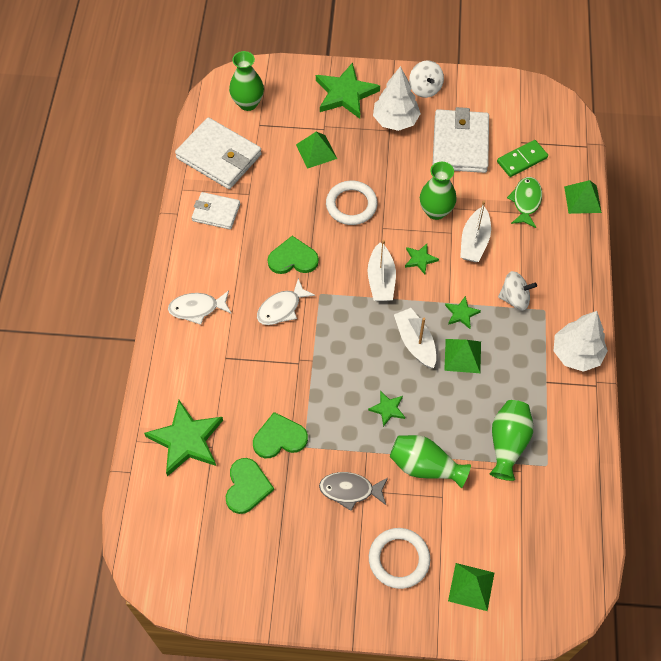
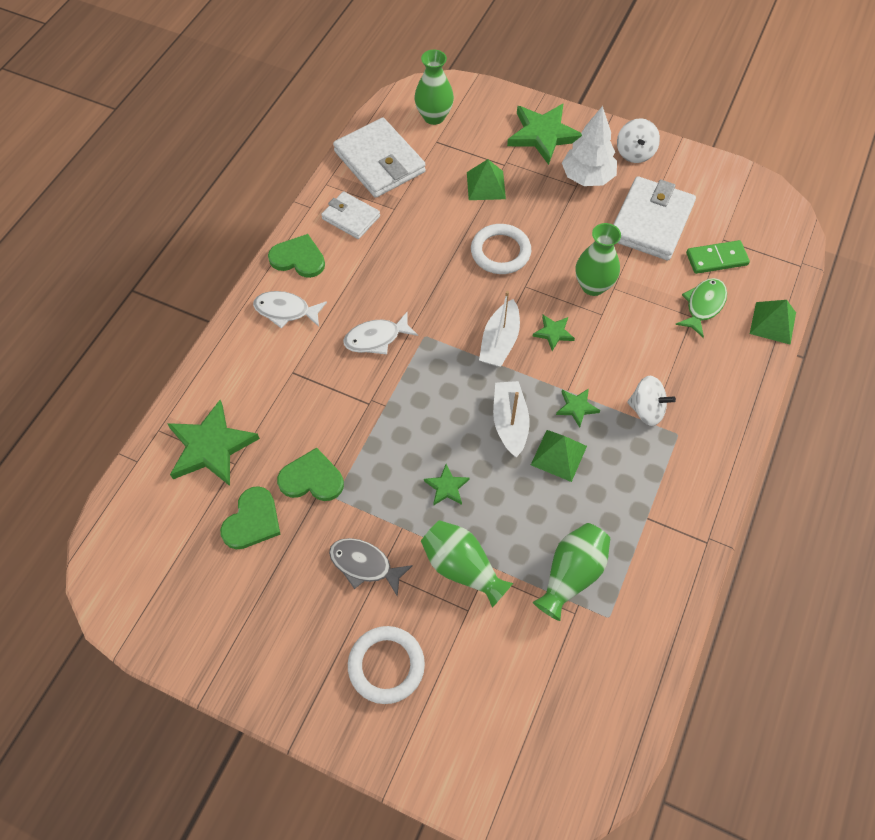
camera: 20 degrees right, 0 degrees up
(293, 258) = (411, 289): green heart -> green heart (298, 258)
(471, 586) = (458, 730): green pyramid -> none
(474, 241) = (624, 332): white boat -> none
(576, 354) = (696, 497): white tree -> none

